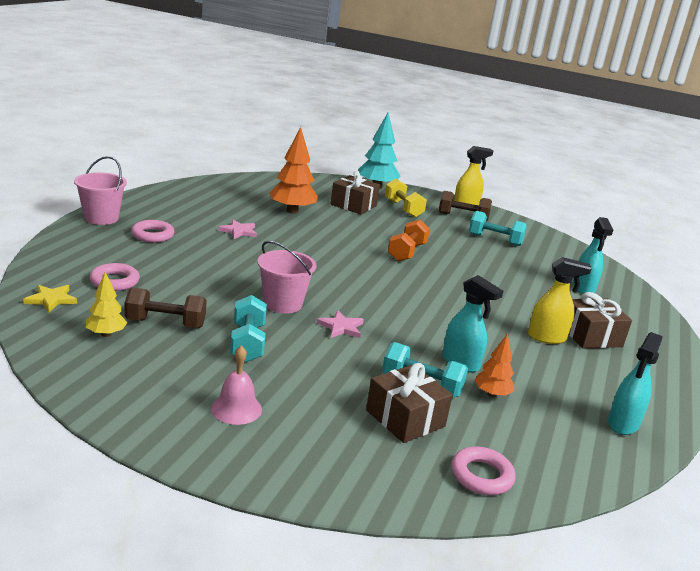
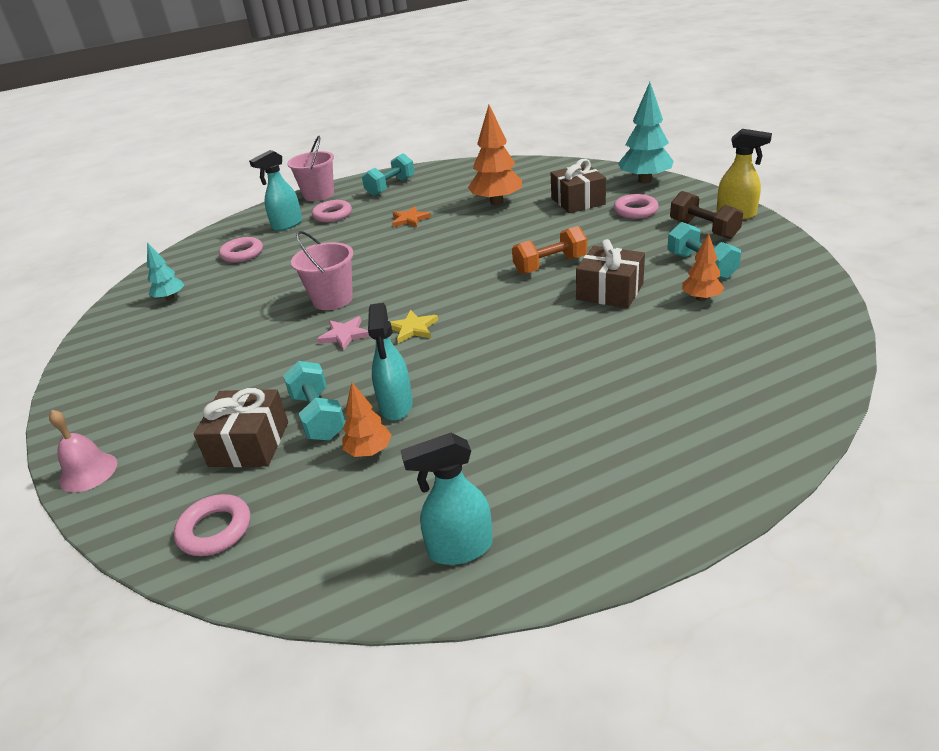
camera: 50 degrees right, 10 degrees up
(51, 299) = (182, 262): yellow star -> yellow star (413, 328)
(106, 334) = (170, 298): yellow tree -> turquoise tree
(165, 323) = (219, 298): brown dumbbell -> none
(236, 408) = (149, 386): pink bell -> pink bell (88, 472)
(239, 231) = (410, 219): pink star -> orange star
(247, 343) = (246, 330): turquoise dumbbell -> turquoise dumbbell (390, 187)
(403, 209) = (635, 211): yellow dumbbell -> pink ring
(523, 259) = (701, 298): none -> orange tree
(547, 338) = (552, 408): yellow spray bottle -> none
(583, 288) = (729, 356): turquoise spray bottle -> turquoise spray bottle (287, 225)
(591, 336) = (621, 423): brown gift -> brown gift (610, 291)

